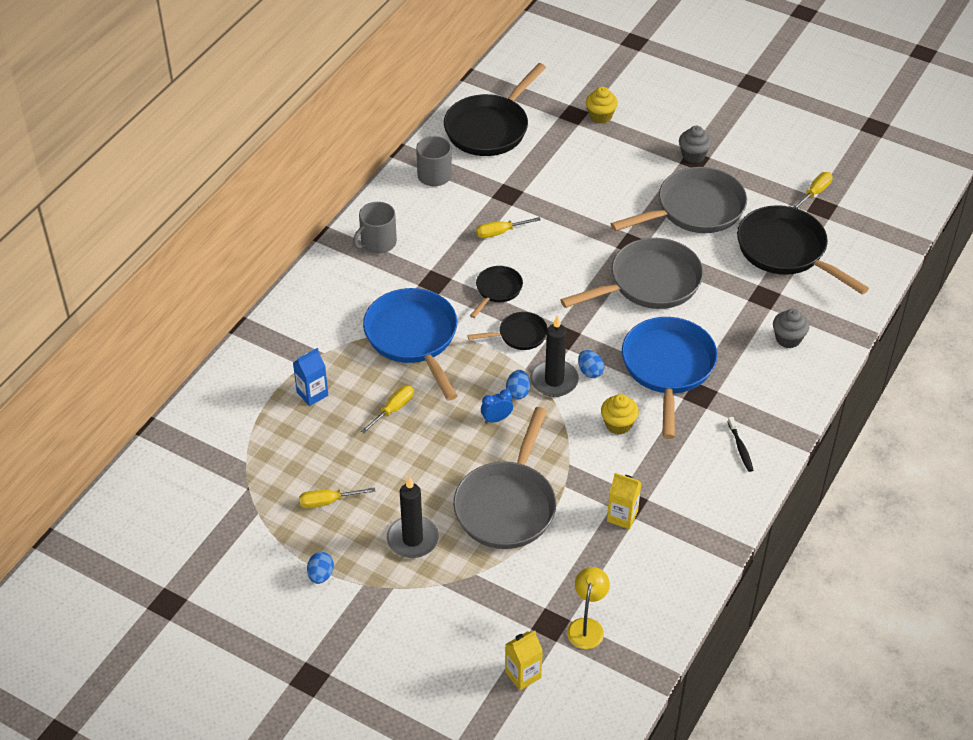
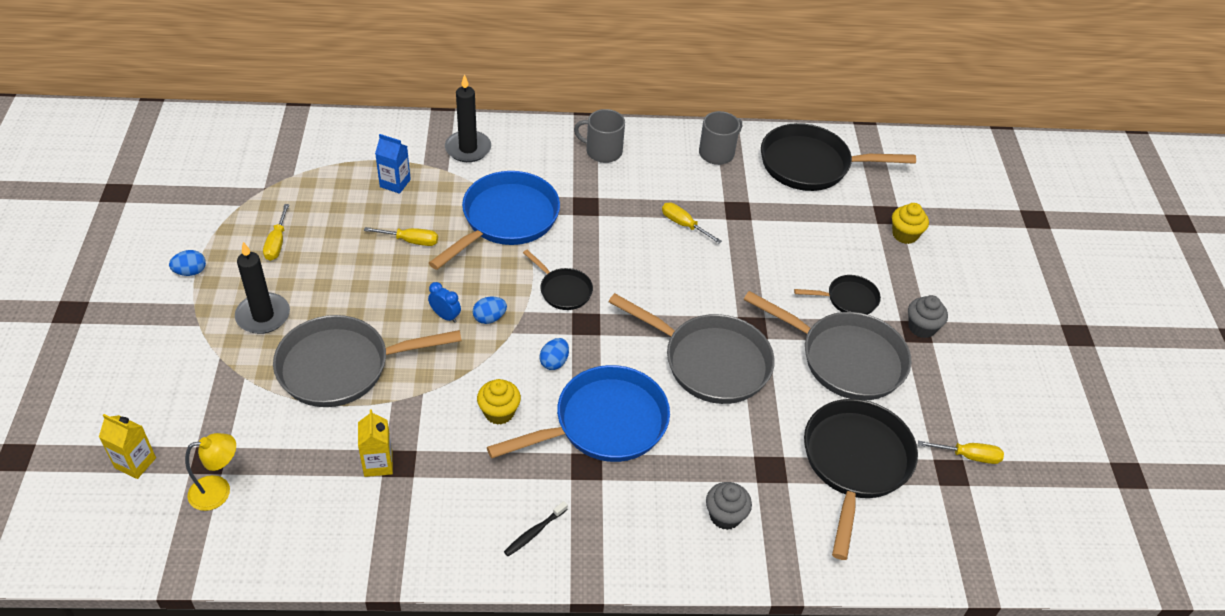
camera: 55 degrees right, 0 degrees up
(328, 501) = (277, 242): yellow screwdriver -> yellow screwdriver turned 135 degrees counterclockwise
(497, 290) = (608, 252): black pan -> black pan (848, 299)
(554, 381) = (523, 339): black candle -> black candle (468, 149)

